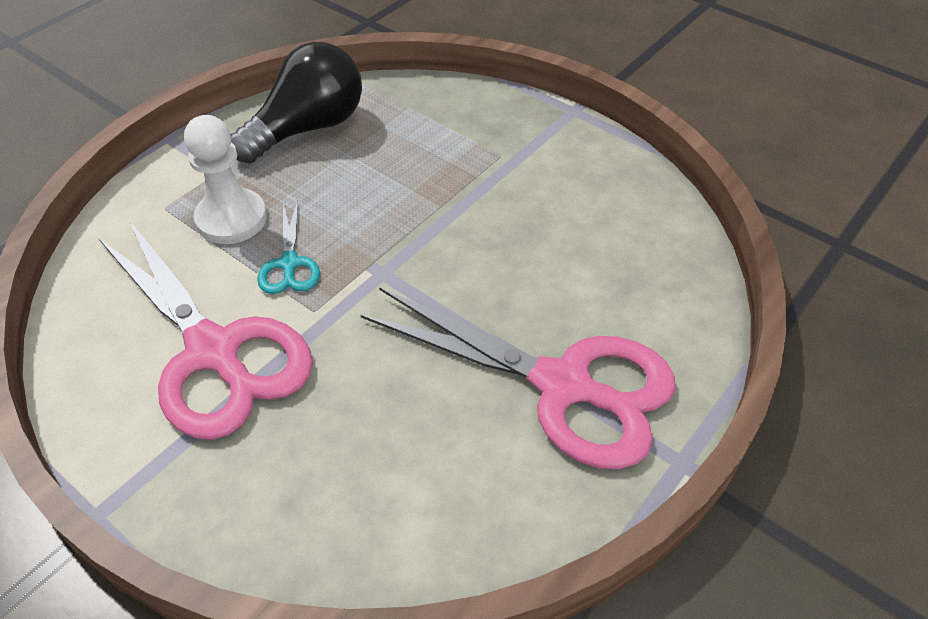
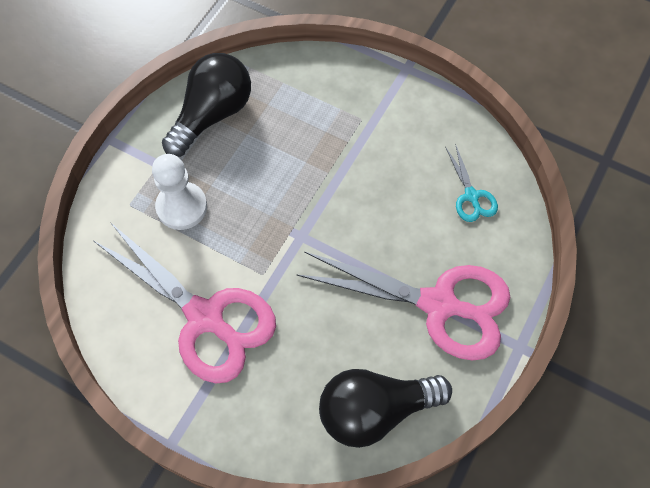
camera: 10 degrees left, 15 degrees up
(289, 264) = (235, 239): turquoise scissors -> turquoise scissors (471, 196)
(429, 518) = (375, 410): none -> black light bulb

